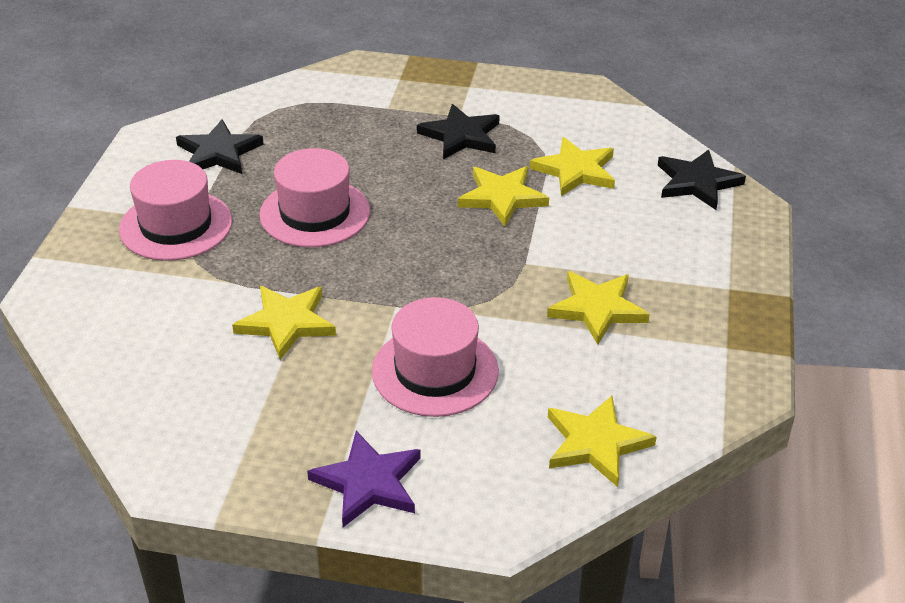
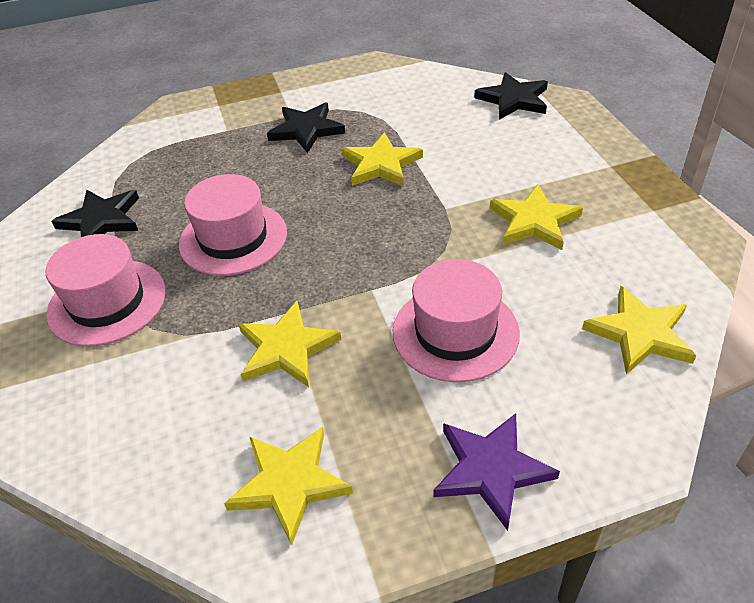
camera: 25 degrees left, 5 degrees up
(575, 170) = (419, 123): yellow star -> yellow star (289, 483)

